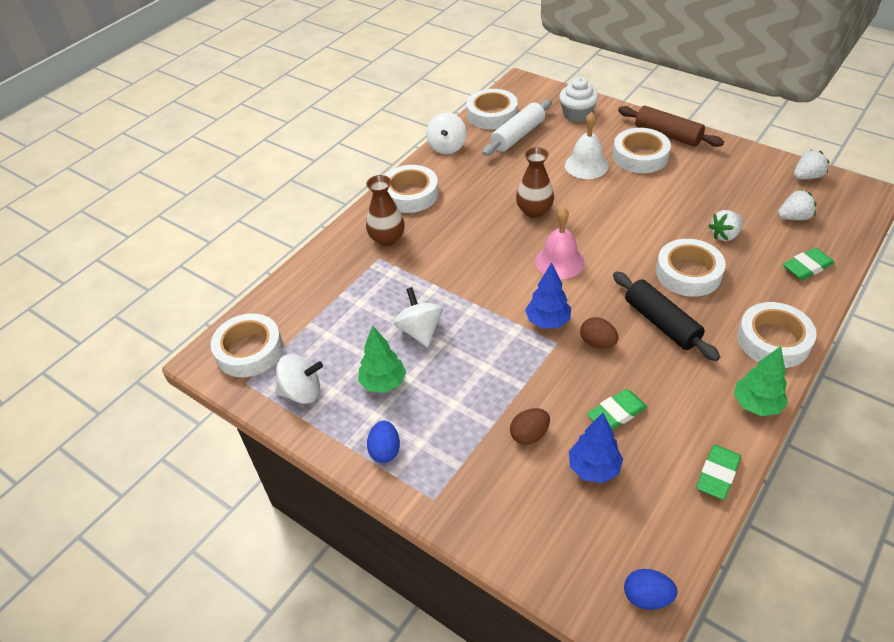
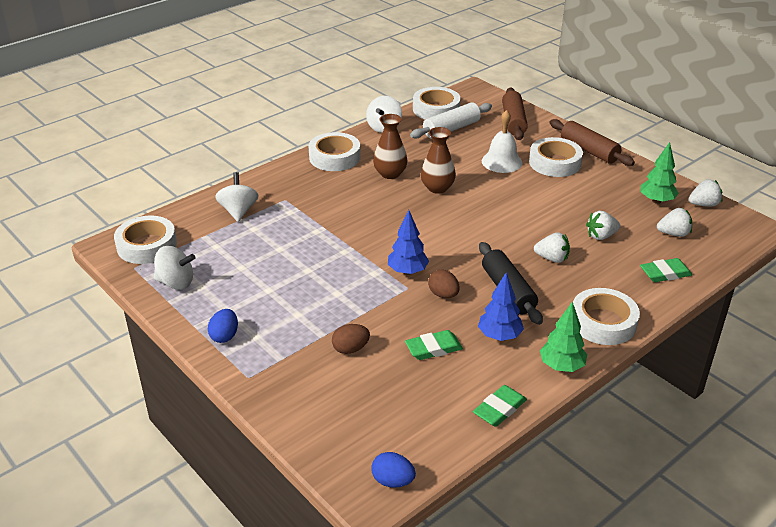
camera: 10 degrees right, 10 degrees down
(383, 383) = (246, 289): green tree -> green tree (656, 201)
(387, 238) = (299, 186): brown vase -> brown vase (390, 174)
(420, 331) = (294, 258): white spinning top -> white spinning top (238, 211)
(559, 262) = (440, 229): pink bell -> none
(577, 114) = (513, 121): white cupcake -> brown rolling pin
(593, 468) = (393, 383): blue tree -> blue tree (499, 336)
(688, 273) = (552, 258): white tape -> white strawberry

